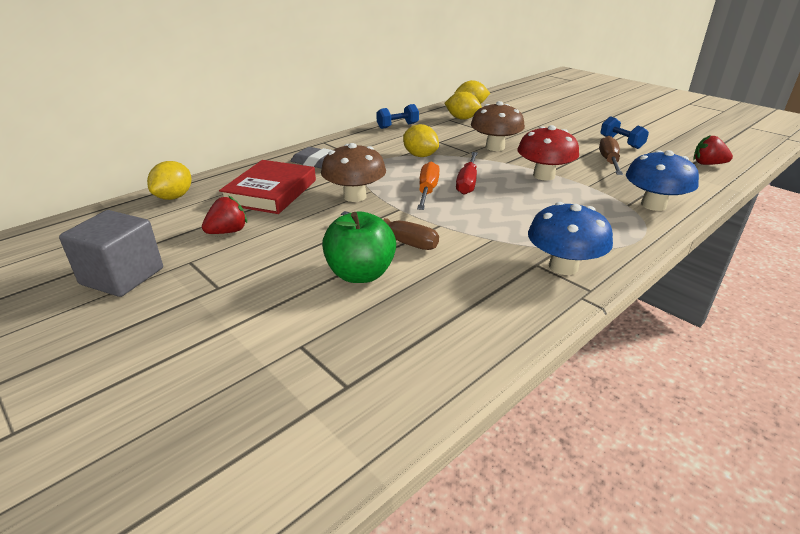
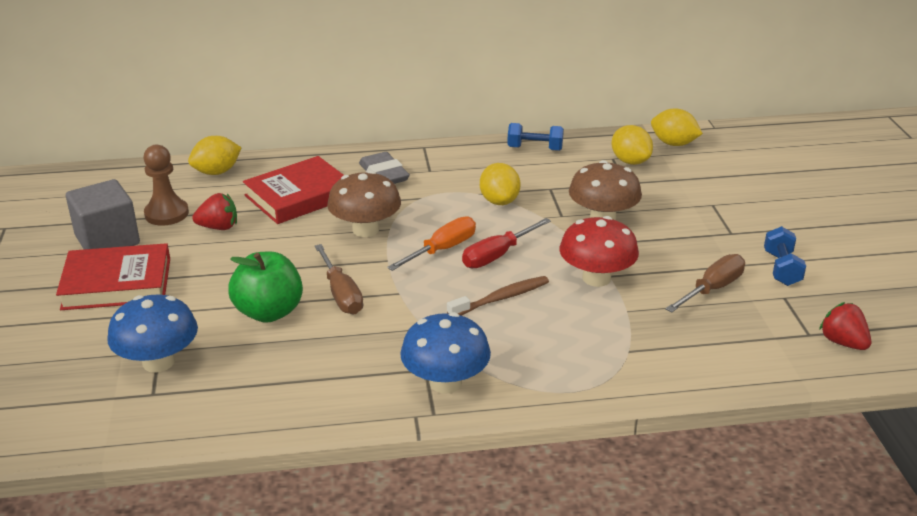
camera: 35 degrees right, 0 degrees up
(162, 238) = (166, 214): none -> brown pawn
(179, 307) = (117, 283): none -> red book
(510, 204) = (501, 298): none -> brown toothbrush
(653, 205) = (659, 363): blue mushroom -> blue mushroom (158, 362)

